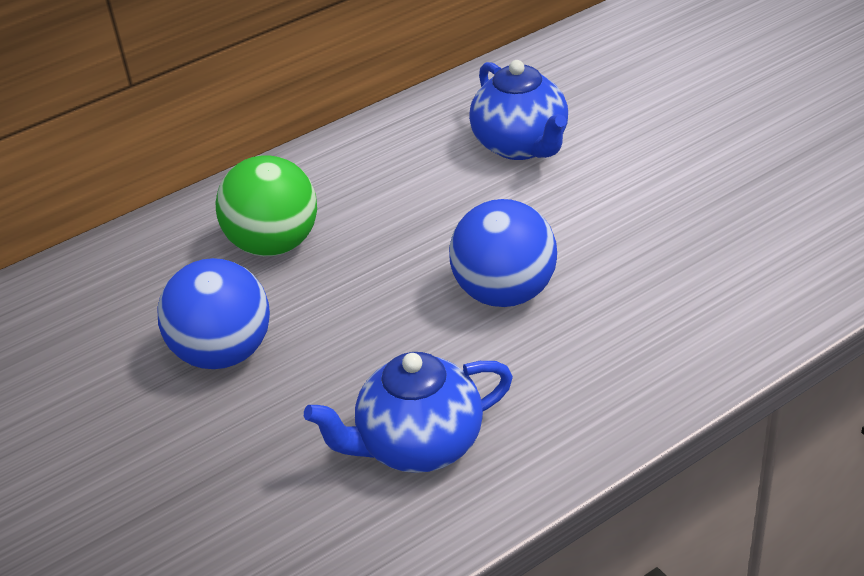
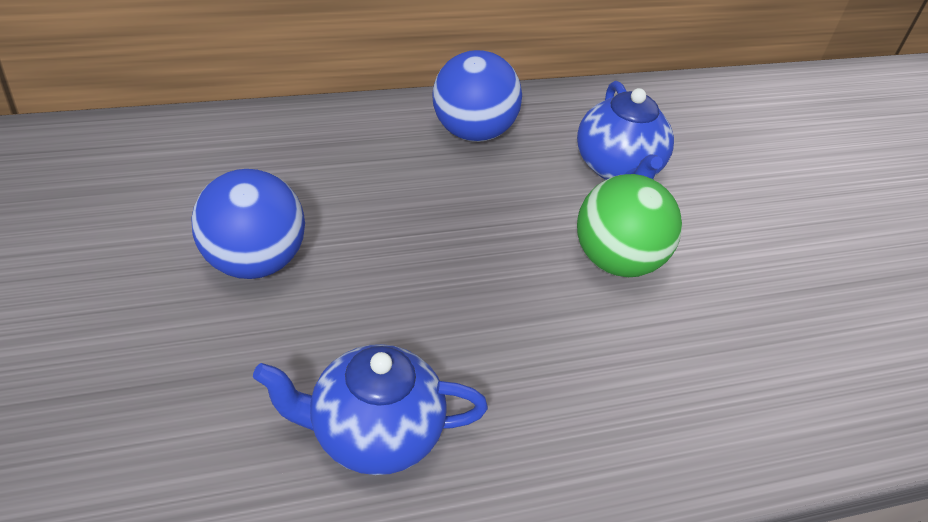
camera: 10 degrees right, 5 degrees up
(274, 244) = (355, 175): green ball -> green ball (616, 261)
(505, 293) = (533, 307): blue ball -> blue ball (472, 132)

